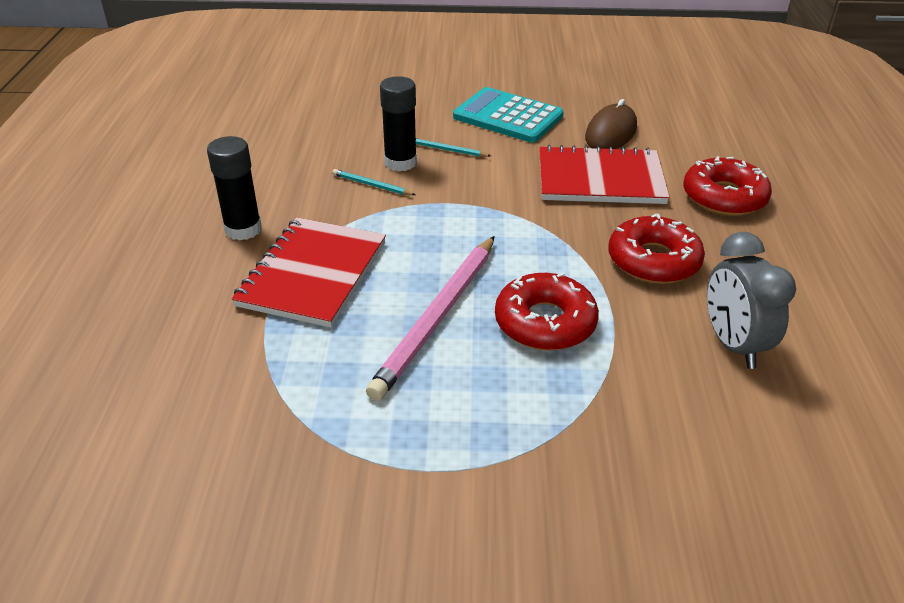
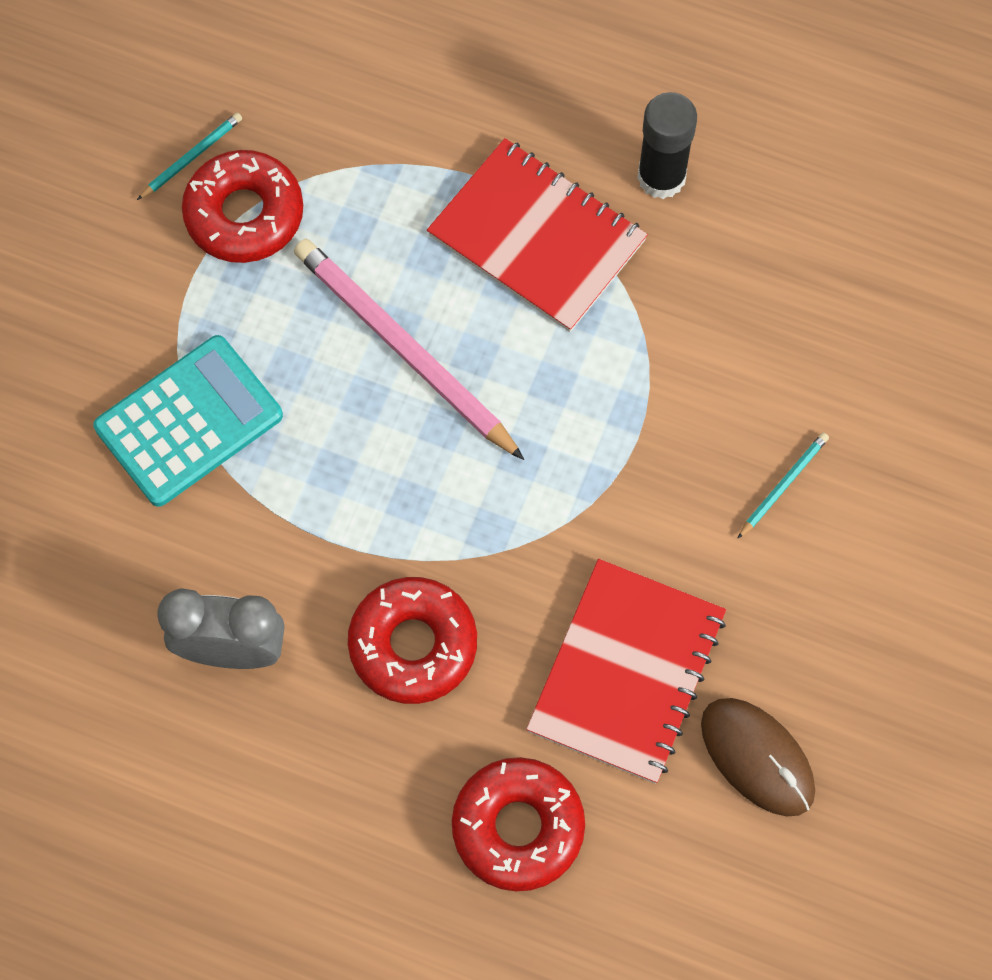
camera: 110 degrees right, 30 degrees up
(371, 185) = (717, 353): turquoise pencil -> turquoise pencil (191, 157)
(400, 162) = (767, 408): black glue stick -> none
(508, 117) = (862, 616): turquoise calculator -> turquoise calculator (189, 421)
(545, 322) = (350, 461): red donut -> red donut (244, 214)

